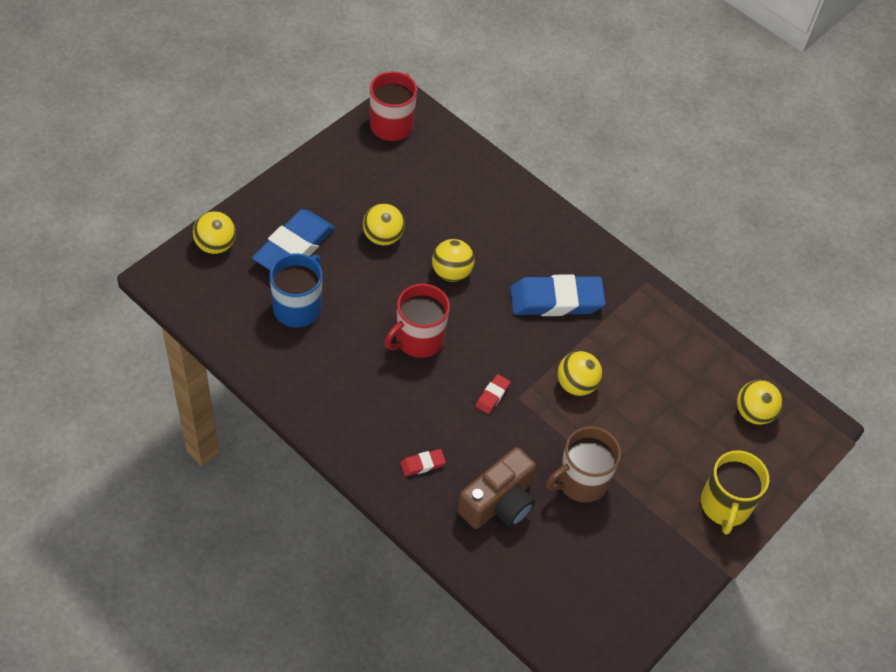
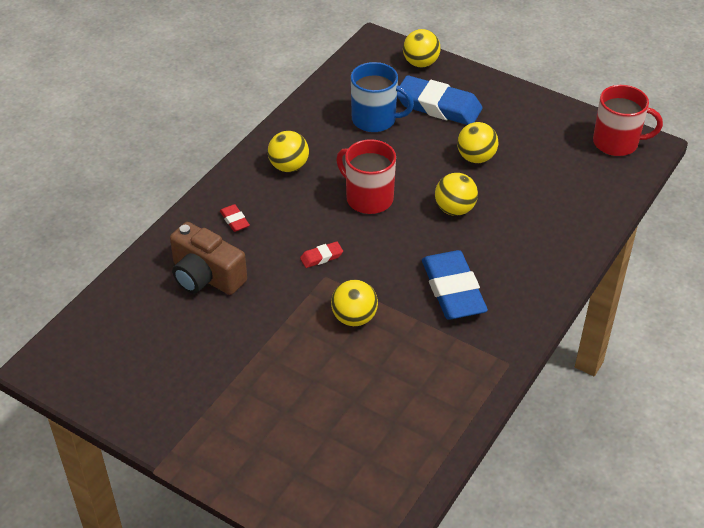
camera: 85 degrees right, 10 degrees down
(492, 396) = (321, 257): red eraser -> red eraser turned 45 degrees counterclockwise
(581, 481) = (242, 333): brown mug -> none
(725, 505) = (238, 458): yellow mug -> none
(753, 413) = (365, 478): yellow ball -> yellow ball (289, 166)

